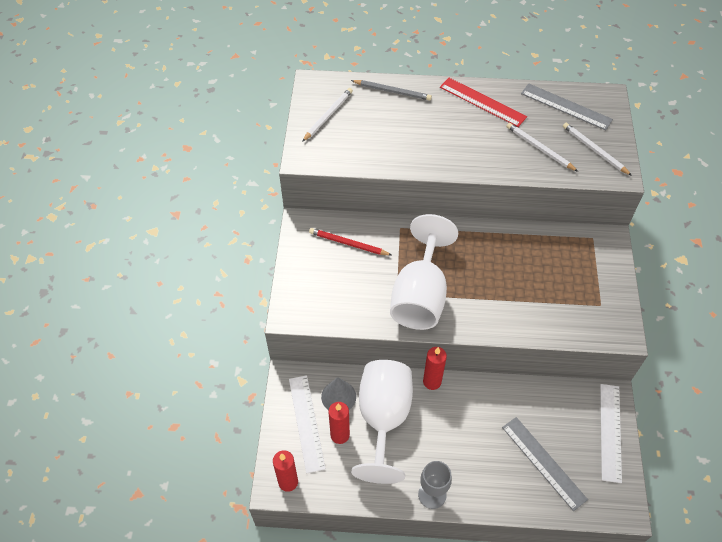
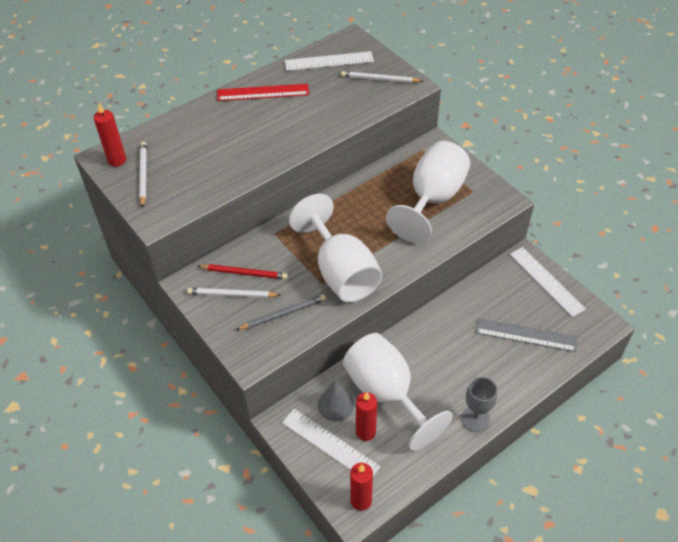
camera: 40 degrees left, 5 degrees down
(348, 244) = (244, 273): red pencil -> red pencil turned 150 degrees counterclockwise
(392, 91) = (180, 125): grey pencil -> grey pencil (283, 314)
(432, 381) = (395, 339): red candle -> red candle (117, 160)
(539, 148) = (340, 101): white pencil -> white pencil (232, 295)
(557, 287) = (432, 199): none -> white goblet
(566, 106) = (329, 61): grey ruler -> white ruler

